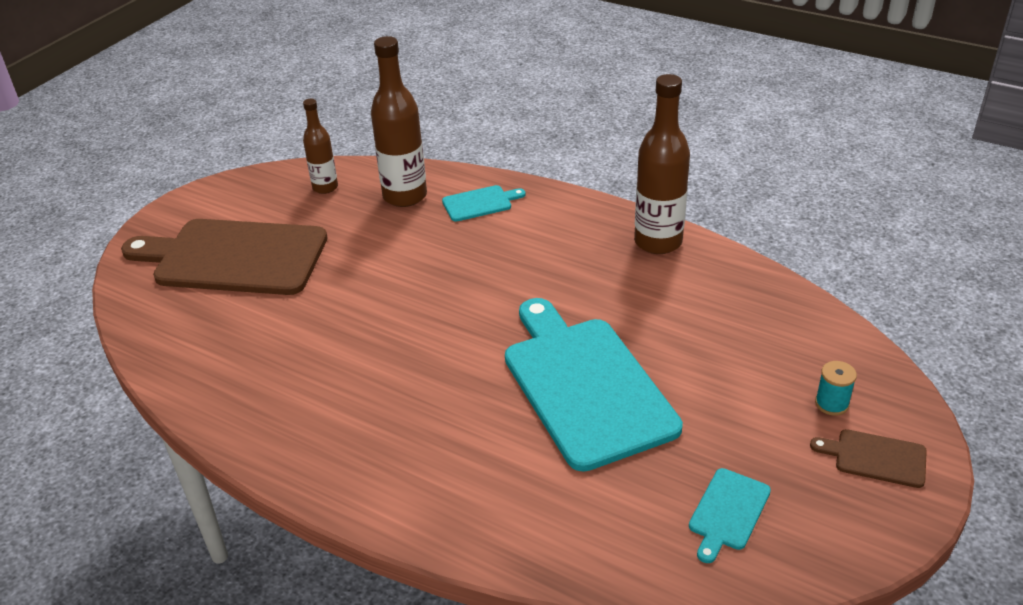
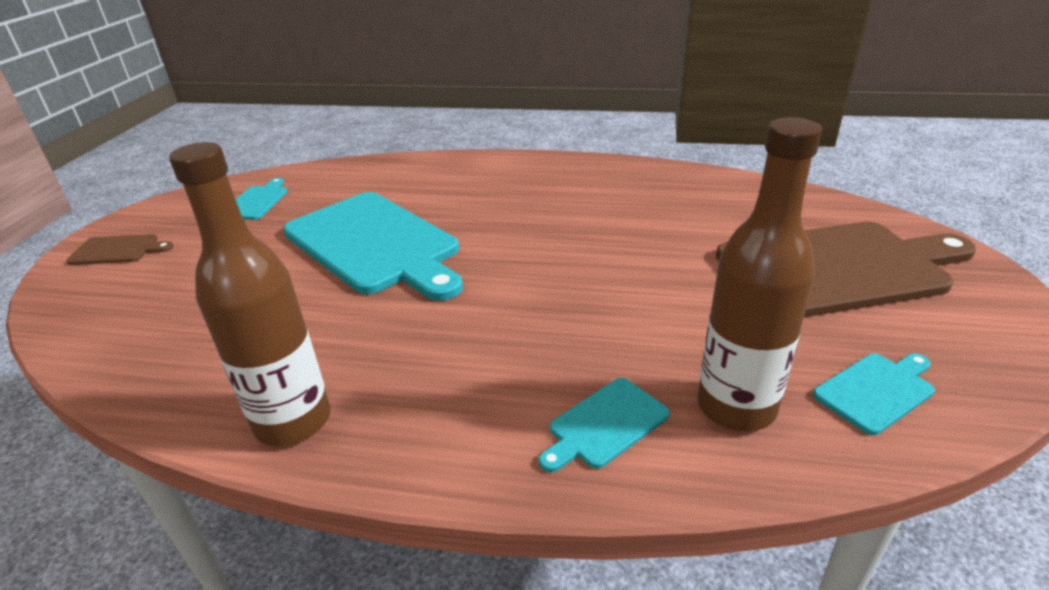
camera: 160 degrees right, 5 degrees down
(325, 187) = (877, 391): brown bottle -> turquoise cutting board
(831, 404) = (133, 278): turquoise spool -> none

